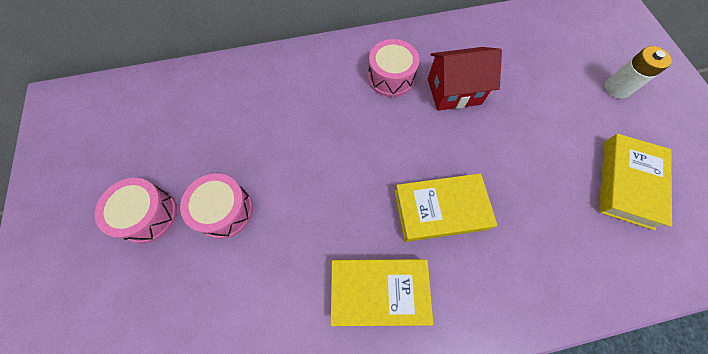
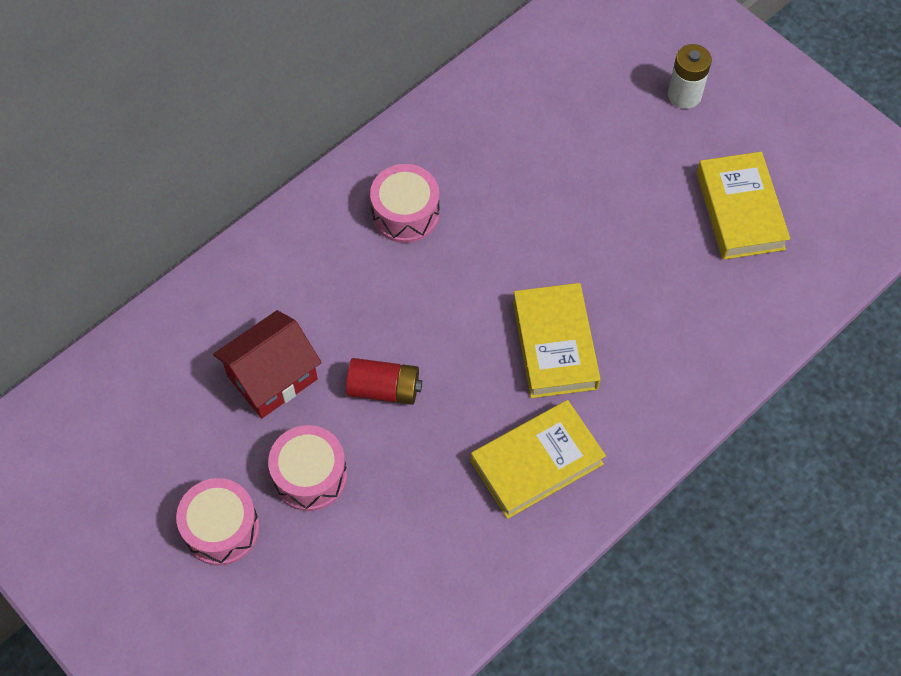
camera: 30 degrees left, 5 degrees down
(309, 178) = (384, 389): none -> red battery
(440, 210) = (555, 345): yellow book -> yellow book turned 60 degrees counterclockwise
(454, 91) = (494, 193): red house -> red house (272, 378)

